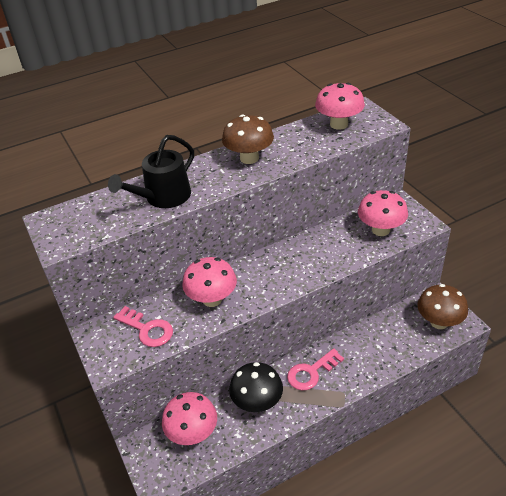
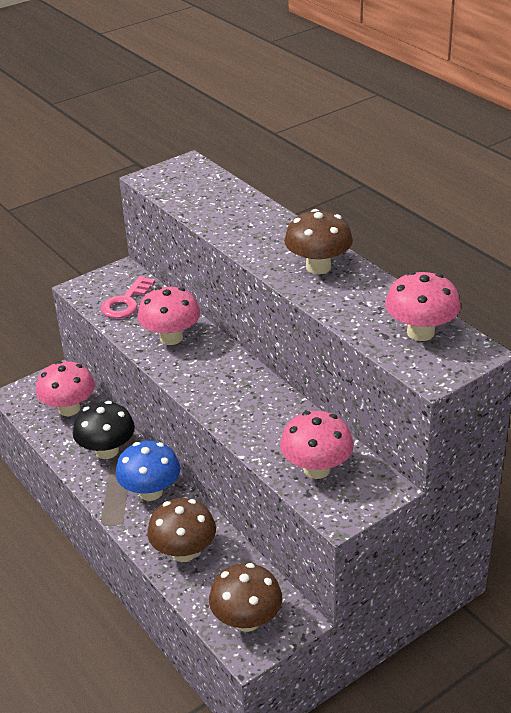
camera: 80 degrees right, 5 degrees down
(163, 197) = (231, 221): black watering can -> none
(311, 372) = (150, 492): pink key -> blue mushroom
(377, 353) = (184, 552): none -> brown mushroom

